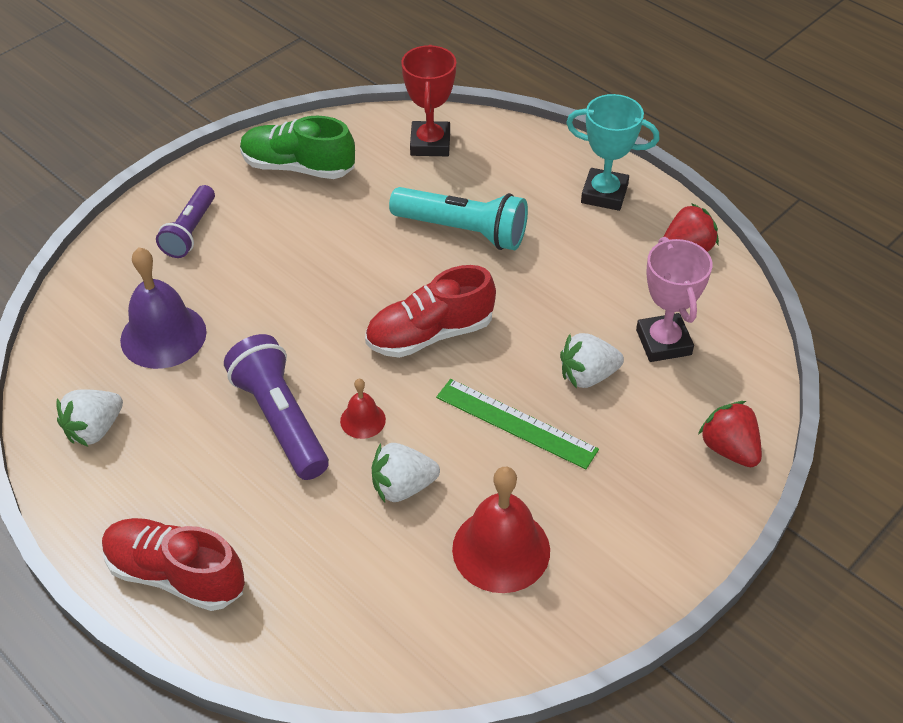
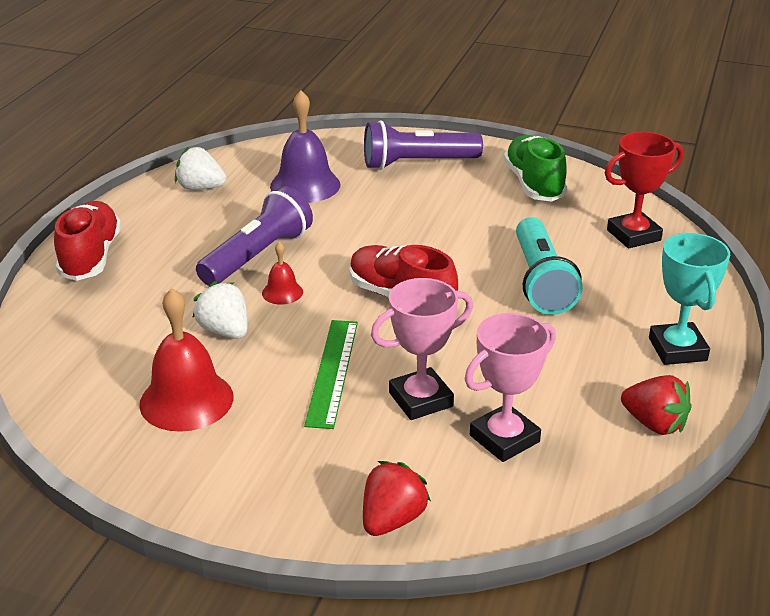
camera: 65 degrees right, 15 degrees down
(190, 231) = (417, 163): purple flashlight -> purple flashlight, size x1.52
(588, 376) = (420, 399): white strawberry -> pink trophy

